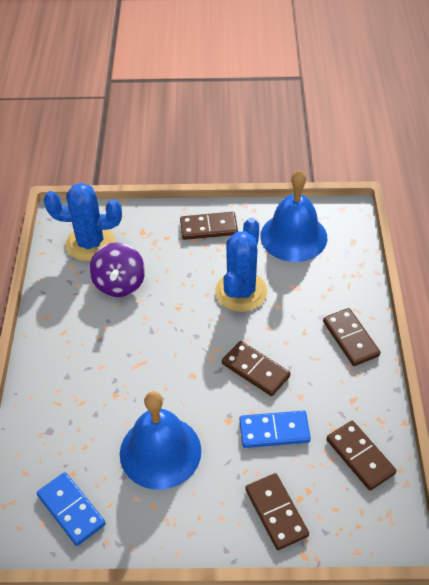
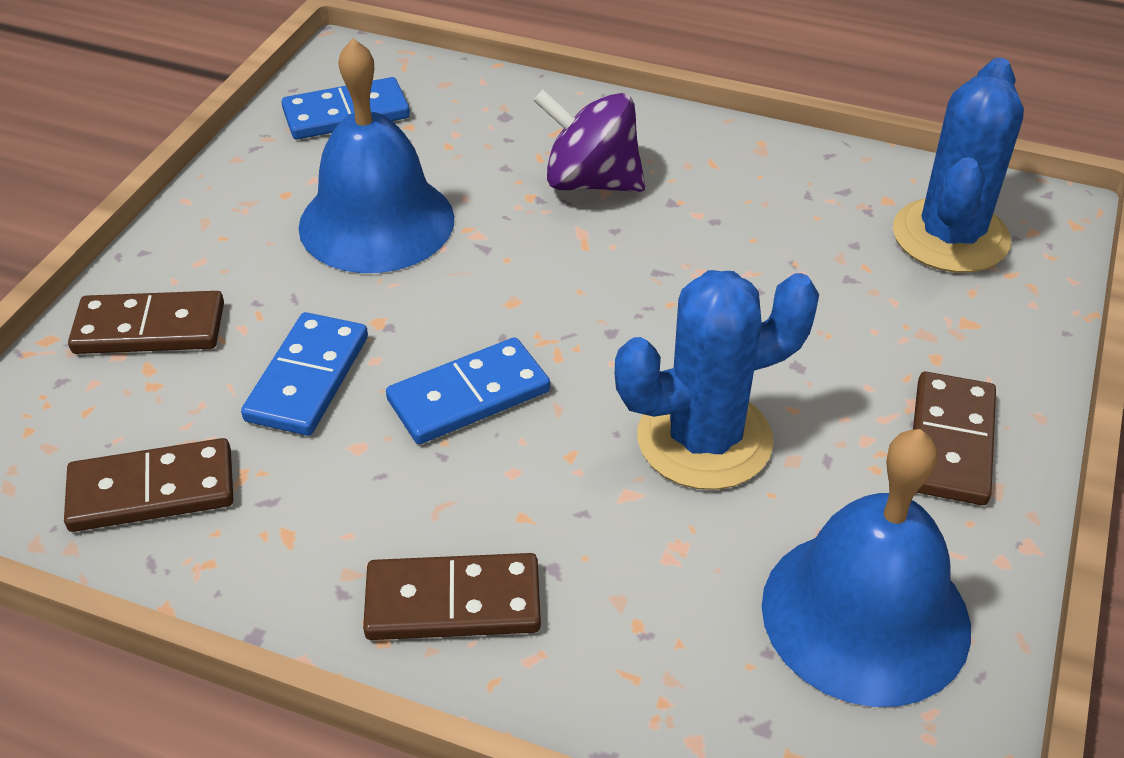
camera: 110 degrees right, 5 degrees down
(119, 284) = (810, 254): purple spinning top -> purple spinning top (591, 182)
(241, 292) = (704, 439): blue cactus -> blue cactus turned 60 degrees counterclockwise
(255, 370) = (468, 395): brown domino -> blue domino

